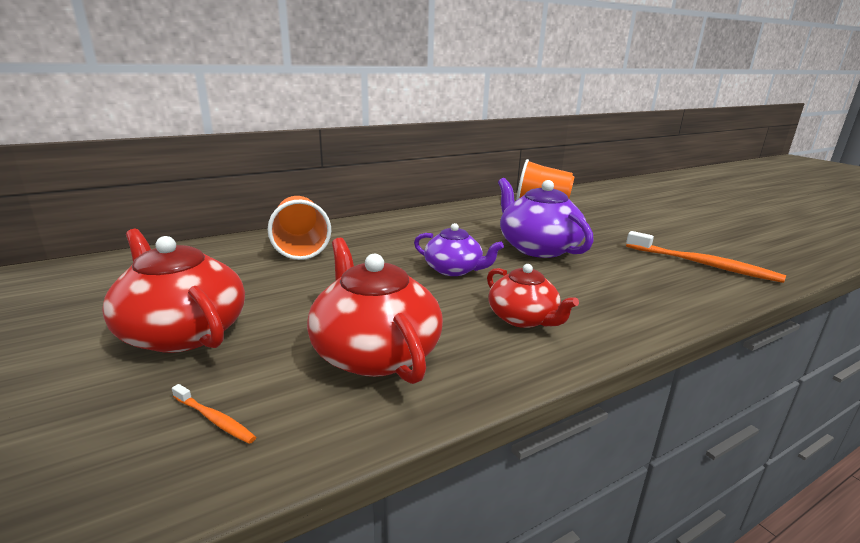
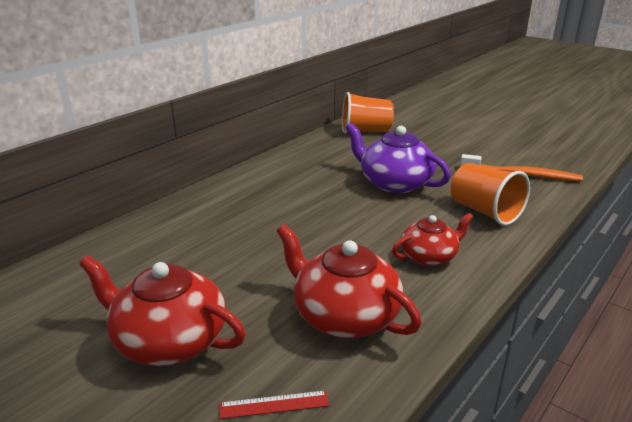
camera: 20 degrees left, 5 degrees up
(214, 419) = (274, 404): orange toothbrush -> red ruler
(301, 247) = (189, 226): orange cup -> orange cup (484, 211)
(454, 270) = (344, 221): purple teapot -> none
(523, 318) = (429, 256): red teapot -> red teapot turned 60 degrees counterclockwise

